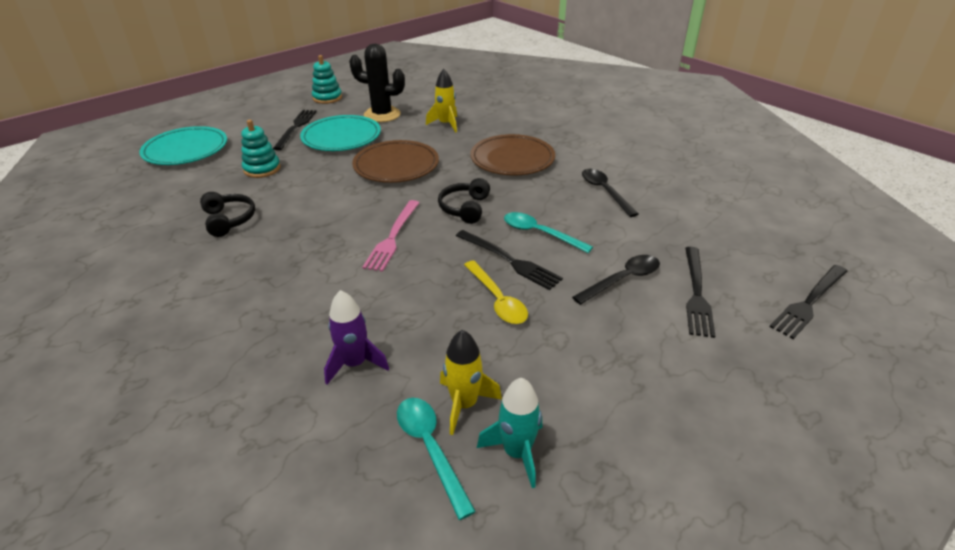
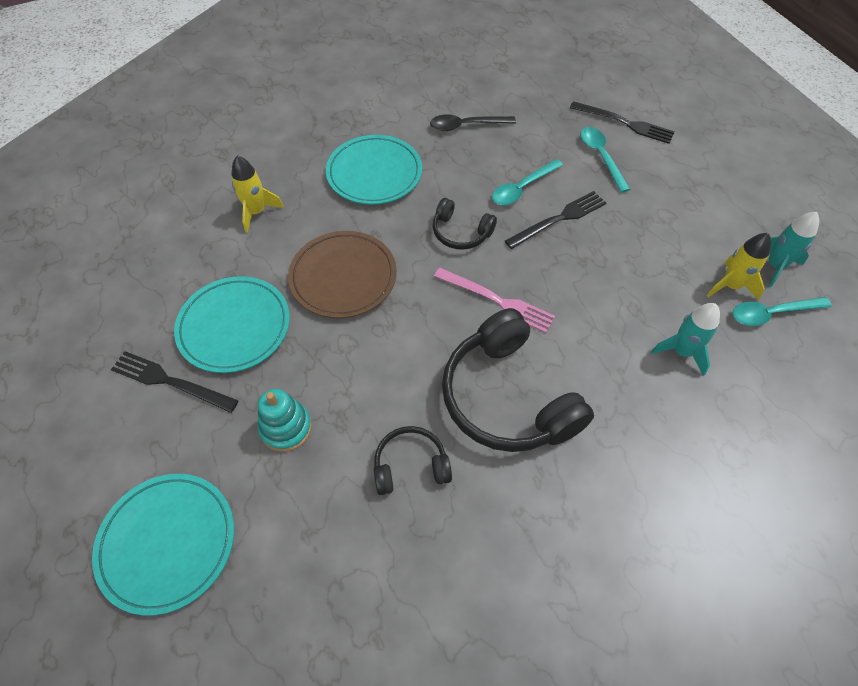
camera: 75 degrees left, 20 degrees up
(290, 256) = (507, 397): none -> black headphones
(327, 98) = (82, 334): turquoise stacking toy -> none
(355, 364) = (681, 352): purple rocket -> turquoise rocket
(382, 115) = (188, 273): black cactus -> none
(497, 300) = (612, 240): yellow spoon -> none
(512, 159) = (374, 173): brown plate -> turquoise plate
(622, 280) = (601, 157): black spoon -> turquoise spoon
(809, 302) = (643, 74): black fork -> none

